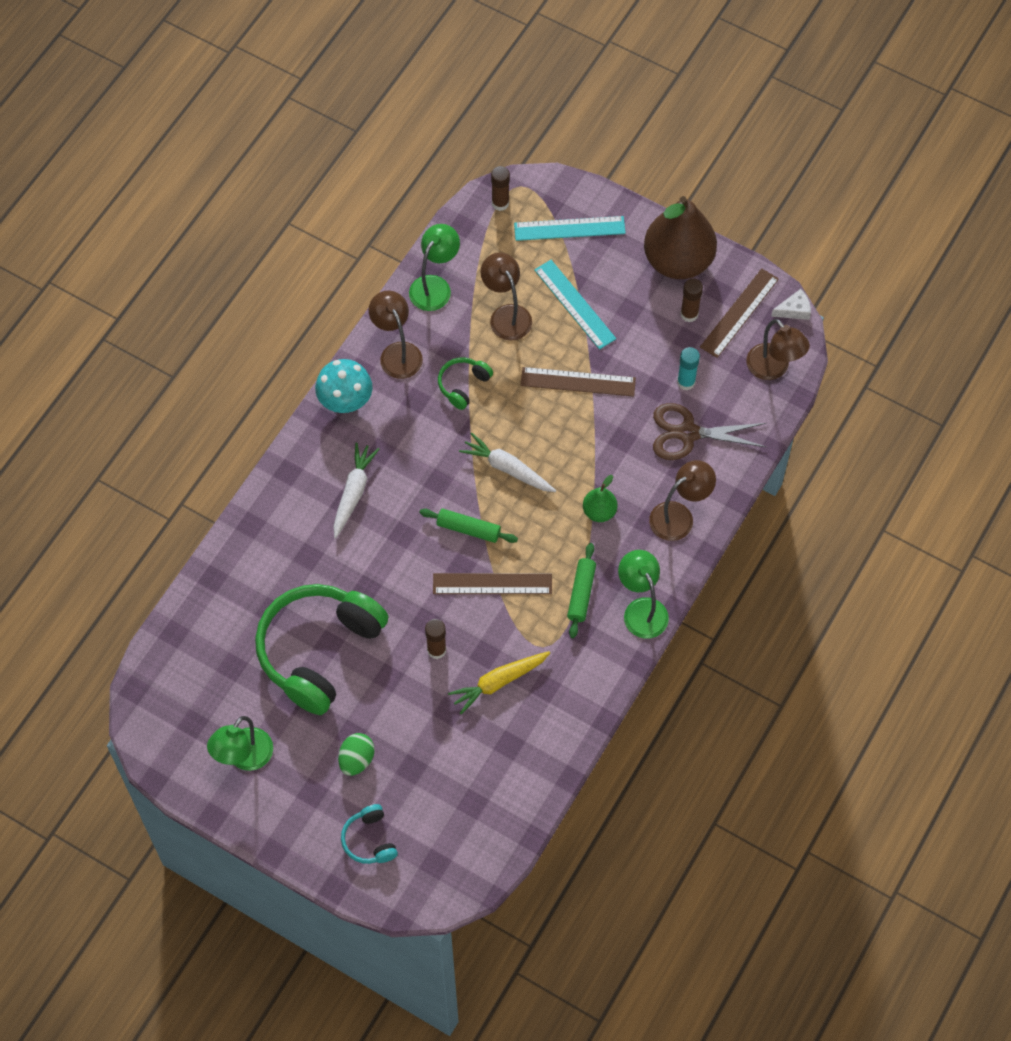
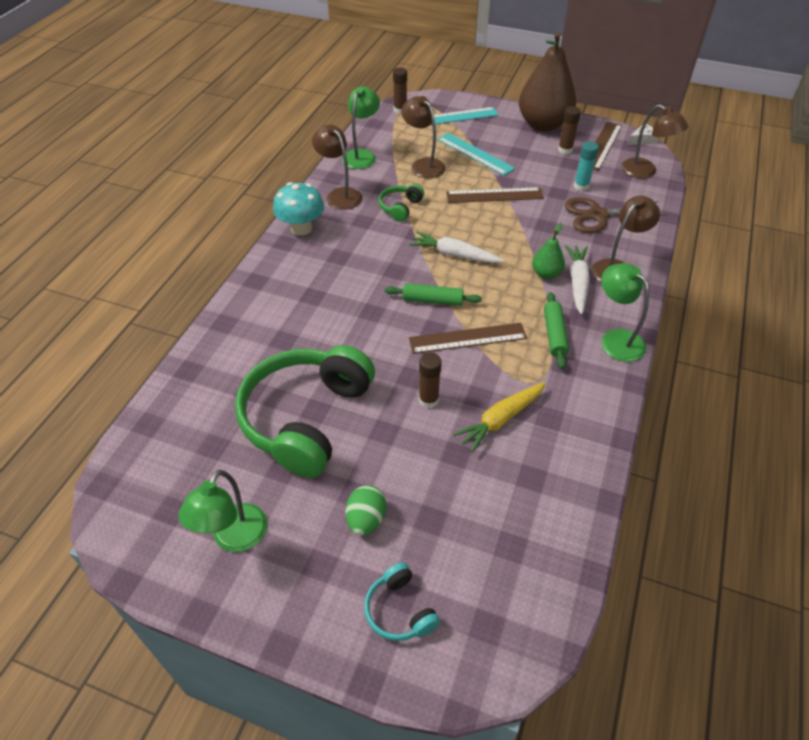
camera: 10 degrees left, 15 degrees down
(353, 493) = (319, 287): white carrot -> white carrot (577, 283)

